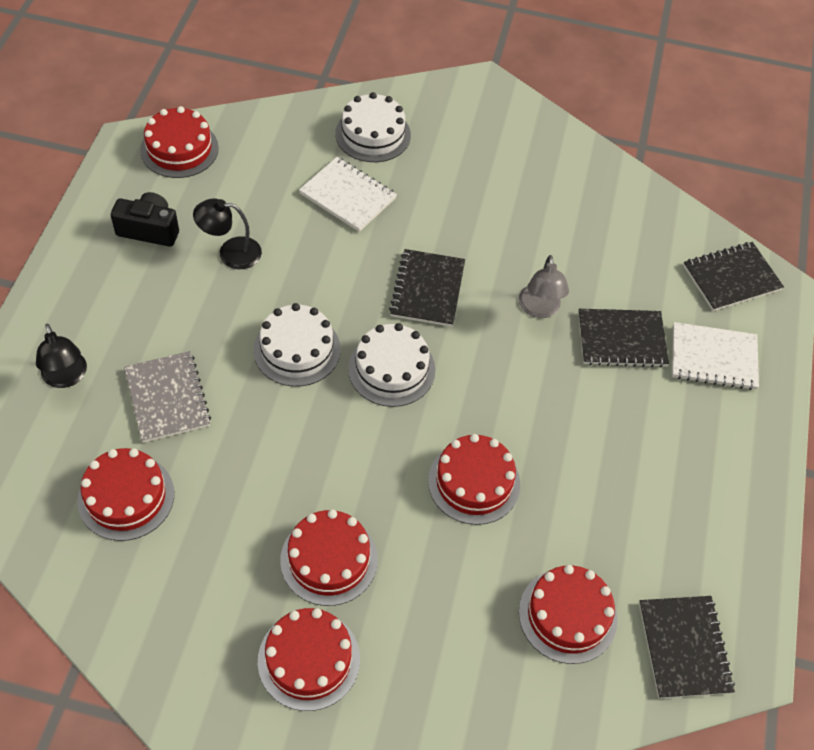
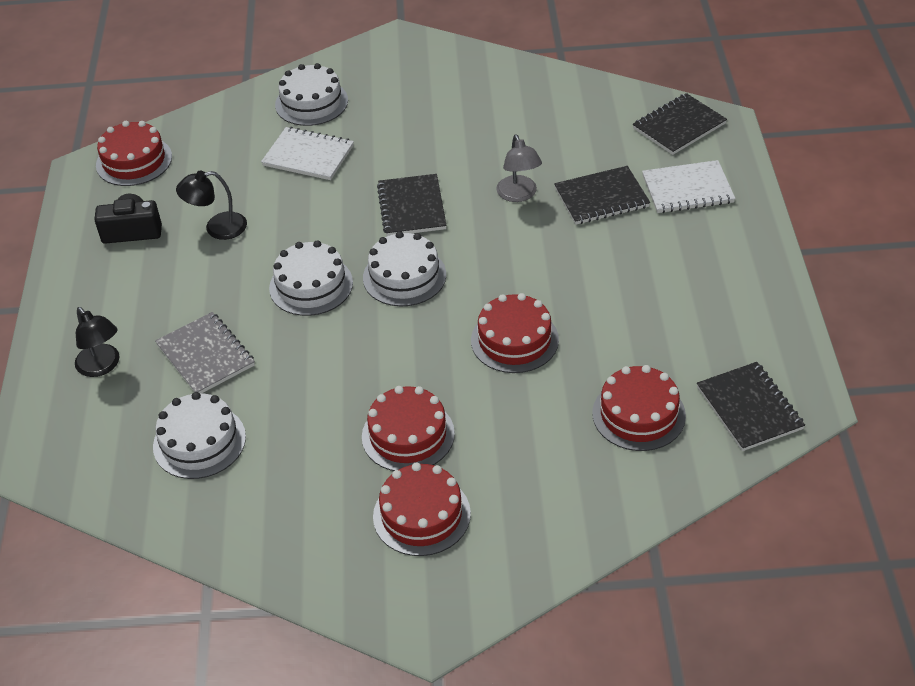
camera: 10 degrees left, 10 degrees down
(126, 497) = (199, 442): red cake -> white cake

